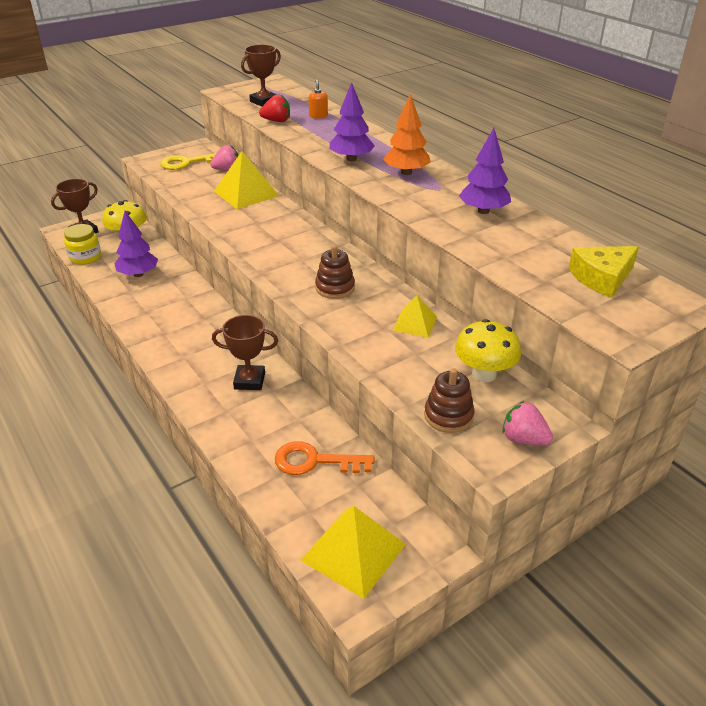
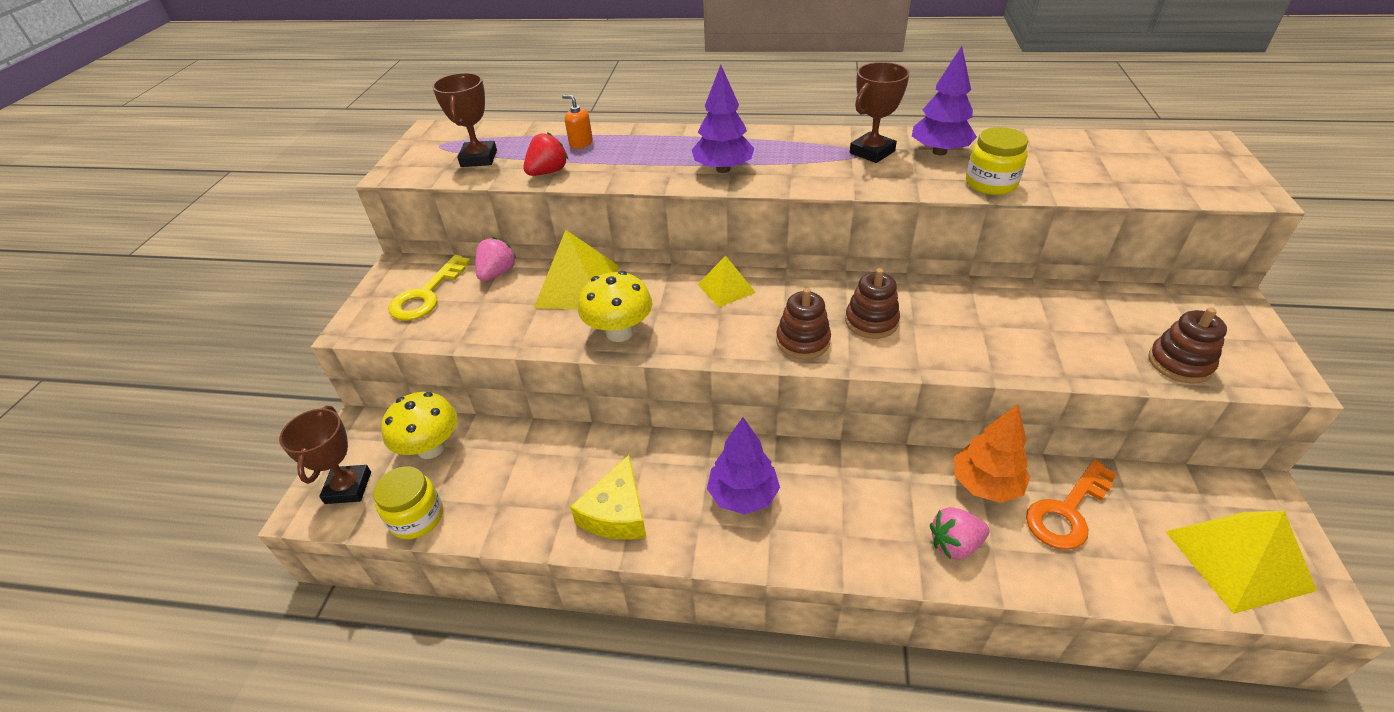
camera: 45 degrees left, 5 degrees up
(138, 274) = (533, 481): purple tree -> purple tree (743, 495)
(249, 381) = (875, 491): brown trophy -> brown trophy (872, 152)
(286, 273) = (803, 341): none -> brown stacking toy
(406, 172) = (801, 154): orange tree -> orange tree (985, 485)
(415, 323) = (993, 303): yellow pyramid -> yellow pyramid (726, 288)
(468, 239) = (990, 183): none -> yellow jar
(484, 374) = (1119, 307): yellow mushroom -> yellow mushroom (619, 332)
(523, 439) = (1244, 337): pink strawberry -> pink strawberry (954, 544)
(602, 278) = (1131, 155): yellow cheese -> yellow cheese (616, 513)

